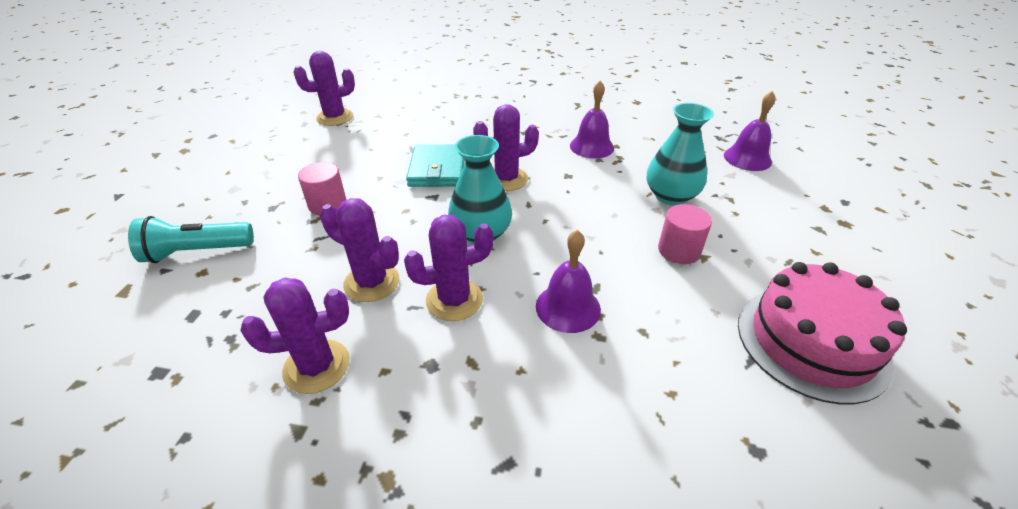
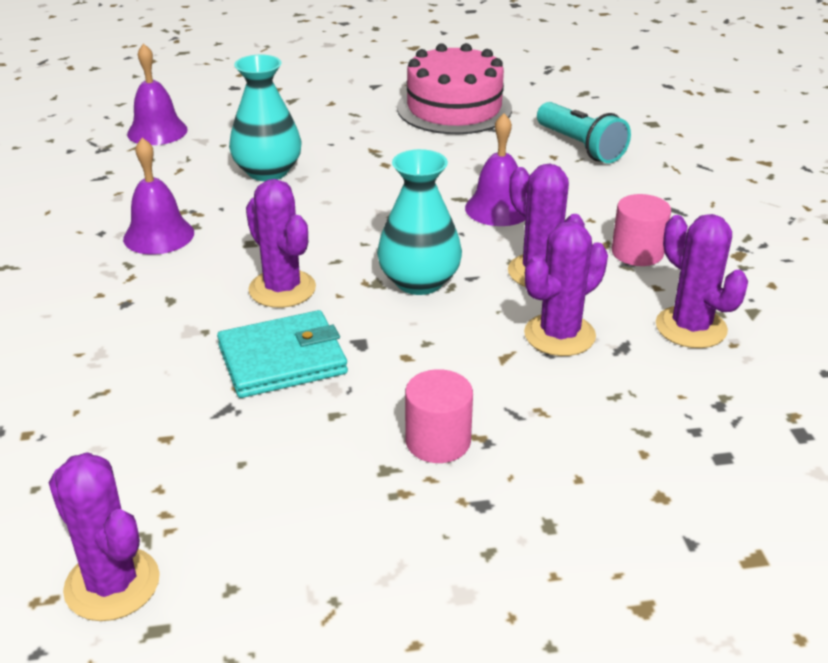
camera: 110 degrees left, 5 degrees down
(197, 252) = (634, 529): turquoise flashlight -> turquoise flashlight (580, 147)
(372, 282) = (559, 335): purple cactus -> purple cactus turned 45 degrees clockwise
(679, 250) = (371, 162): pink cylinder -> pink cylinder (637, 252)

